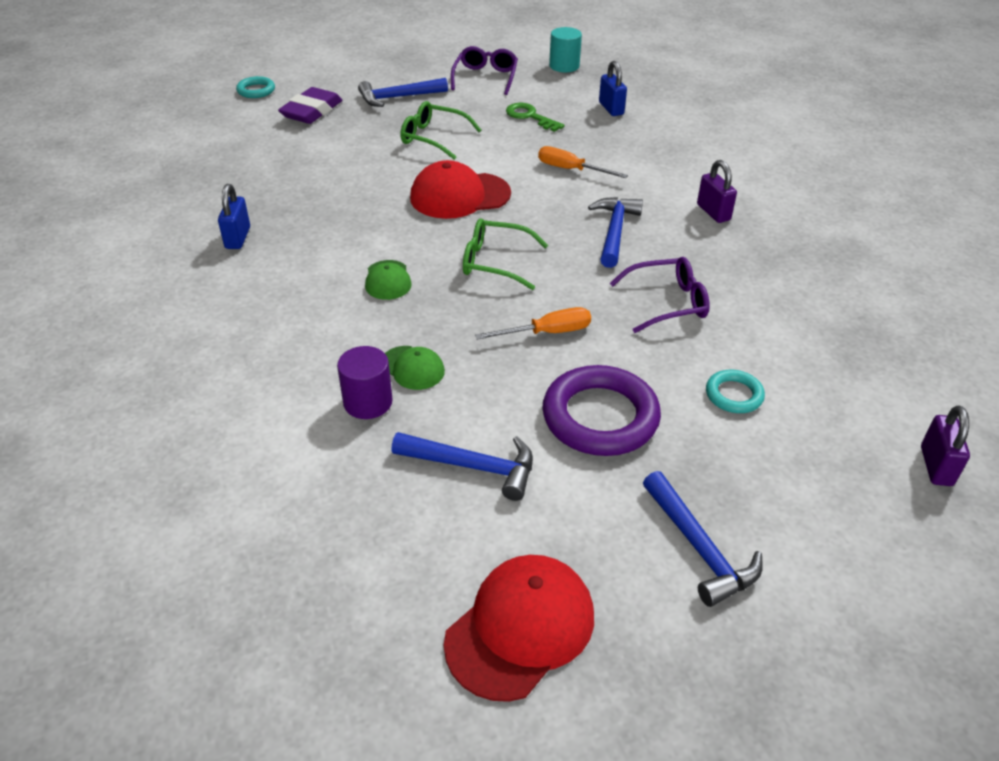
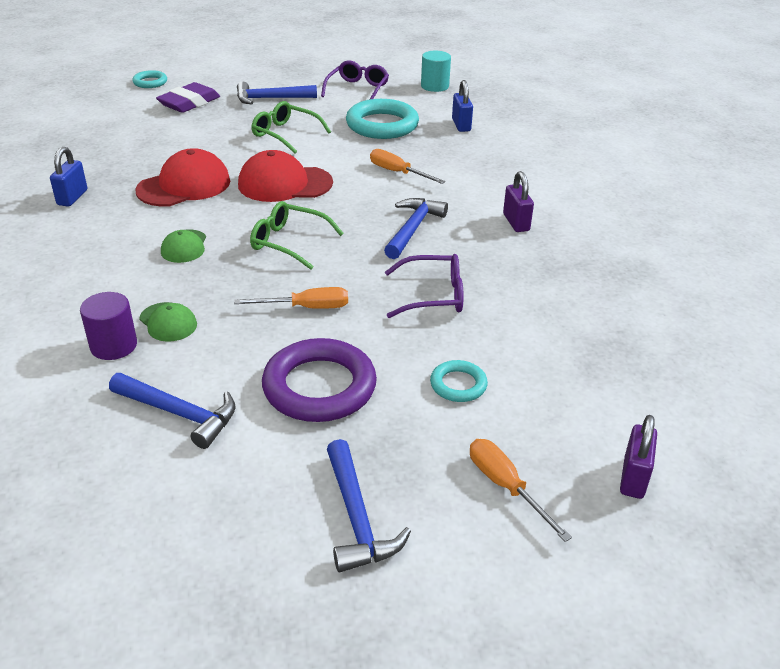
camera: 10 degrees right, 5 degrees down
(520, 628) = (150, 562): red cap -> red cap (184, 186)
(530, 117) = (382, 125): green key -> turquoise ring
(824, 493) = (506, 486): none -> orange screwdriver

